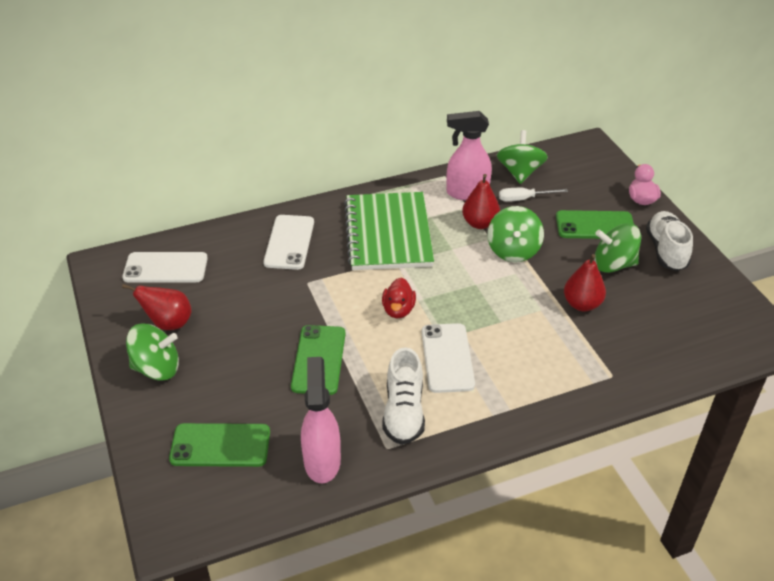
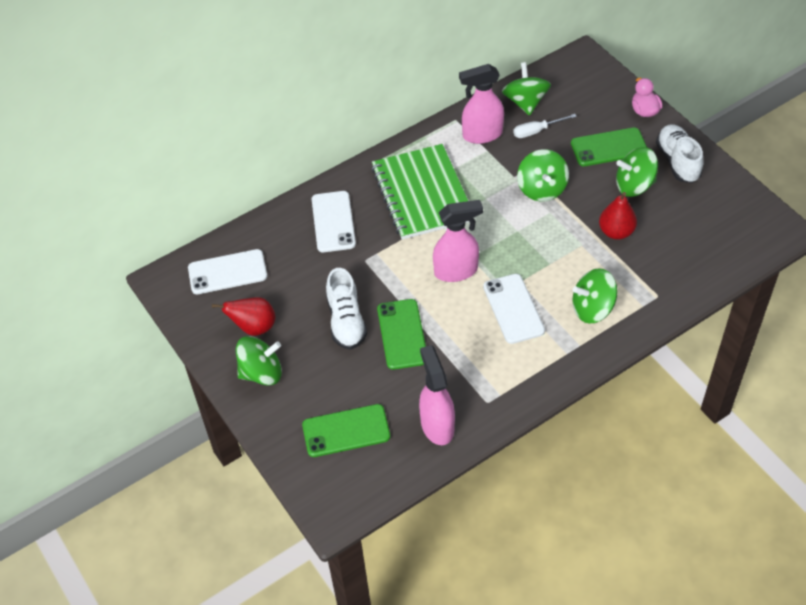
camera: 10 degrees left, 10 degrees up
(398, 310) = (456, 271): red duck -> pink spray bottle
(403, 412) = (491, 367): white shoe -> white shoe (346, 321)
(480, 223) = (503, 166): red pear -> none
(535, 374) = (592, 309): none -> green spinning top

